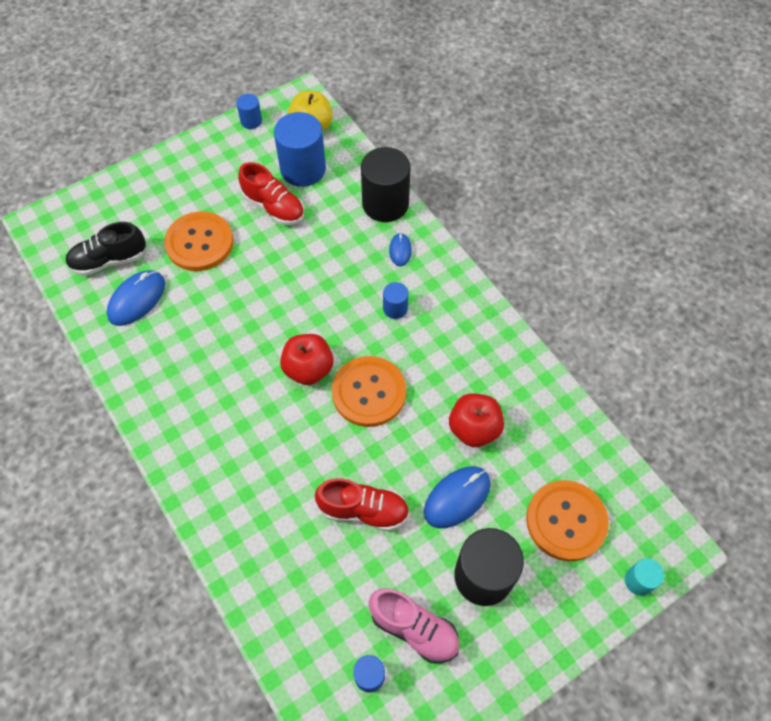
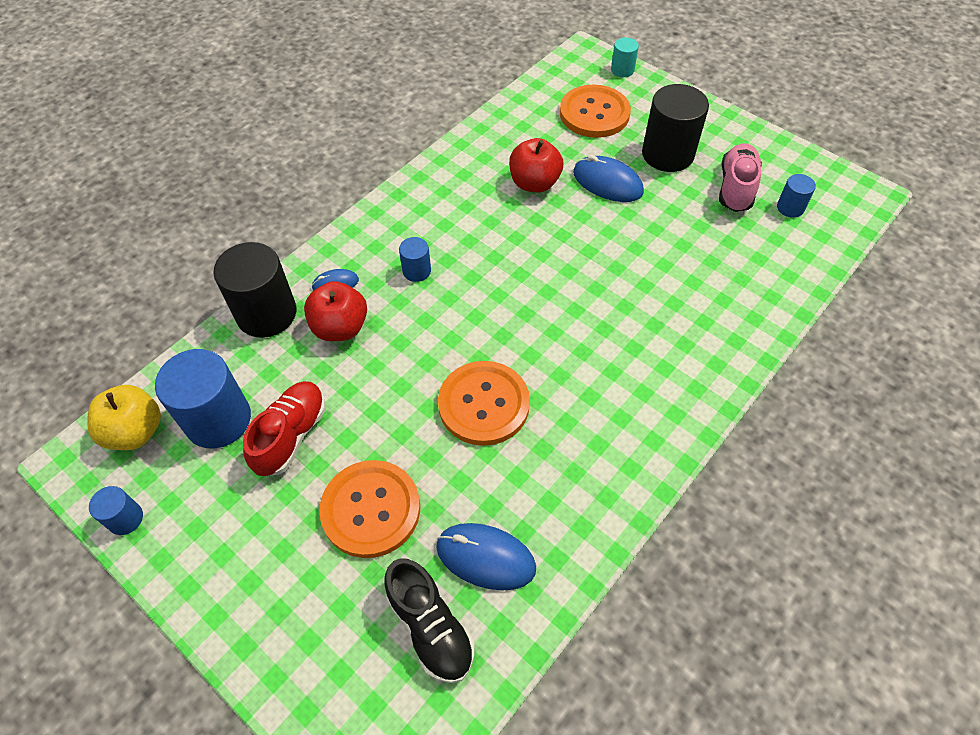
camera: 105 degrees left, 5 degrees down
(308, 369) = (520, 329): red apple -> red apple (340, 327)
(364, 510) = (653, 244): red shoe -> none
(369, 392) = (527, 269): orange button -> orange button (484, 404)

